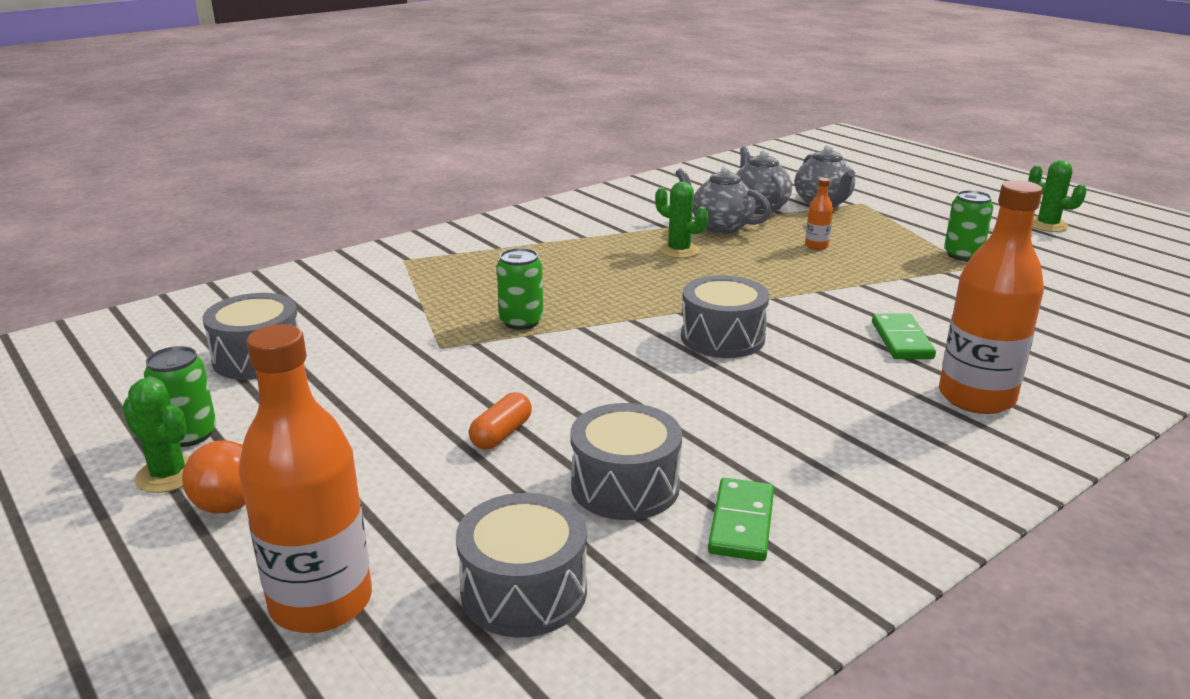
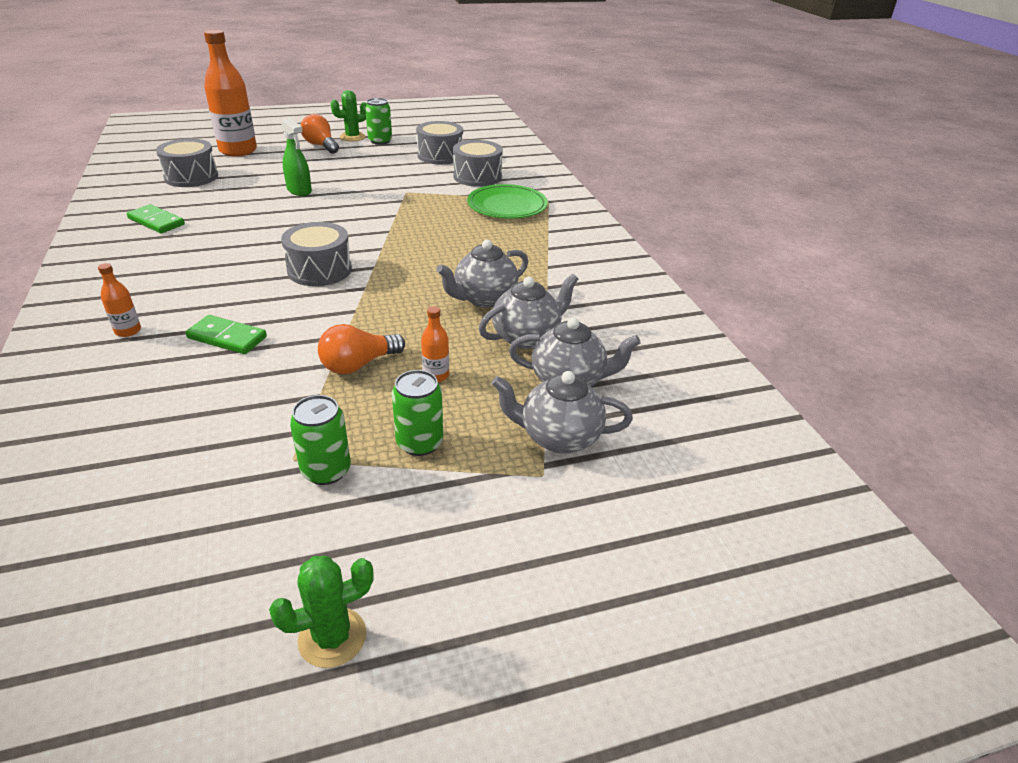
camera: 110 degrees right, 10 degrees up
(441, 277) = (507, 206): none -> green plate
(501, 434) = (299, 191): orange capsule -> green spray bottle
(521, 322) = (415, 216): green can -> green can (419, 443)
(625, 486) = (220, 206): grey drum -> grey drum (477, 177)
(679, 250) = (484, 298): green cactus -> grey teapot
(847, 274) = (358, 365): none -> orange light bulb
(976, 397) = (128, 331): orange bottle -> orange bottle, size x0.43

